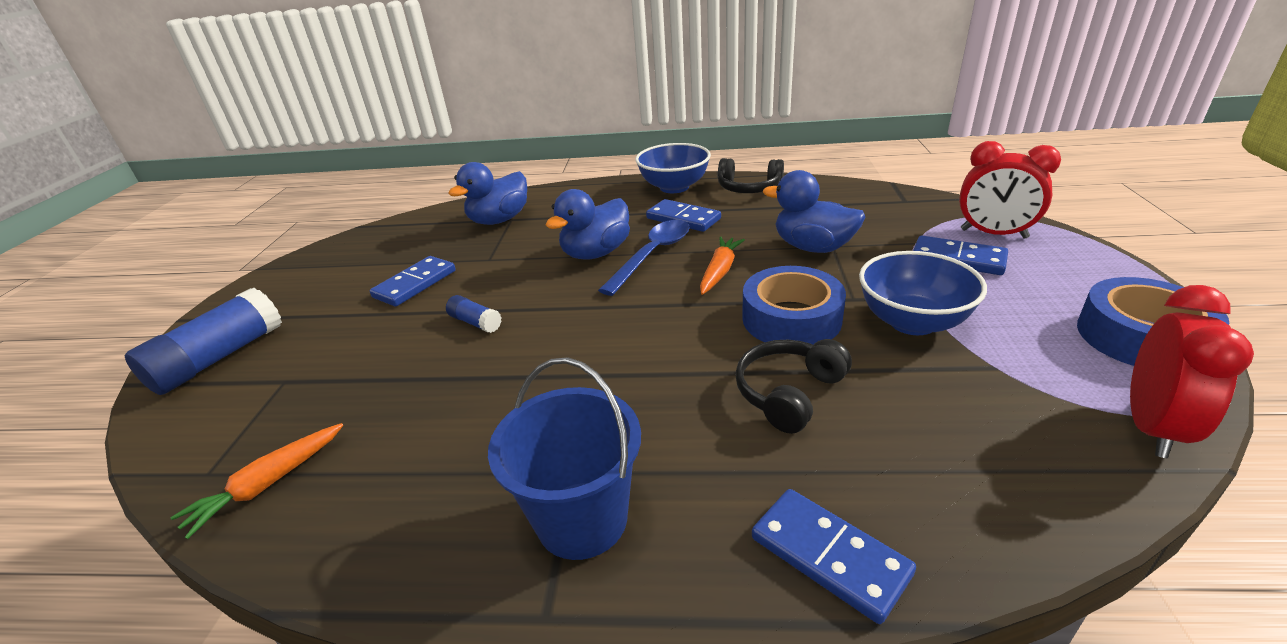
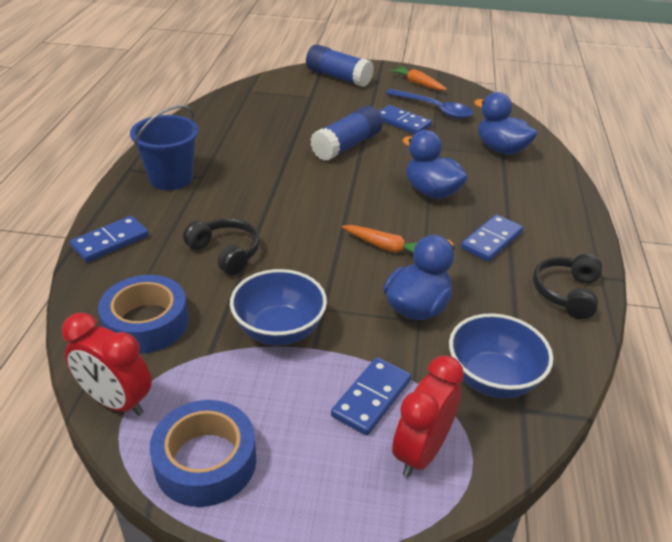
camera: 90 degrees right, 5 degrees up
(268, 484) = (234, 104): orange carrot -> orange carrot (417, 83)
(475, 322) = (347, 145): blue glue stick -> blue glue stick, size x2.05
(652, 255) = (422, 217): blue spoon -> blue spoon (434, 109)
(674, 187) = (570, 243): blue bowl -> blue bowl (492, 379)
(791, 318) = (306, 270): blue tape -> blue tape (146, 323)

